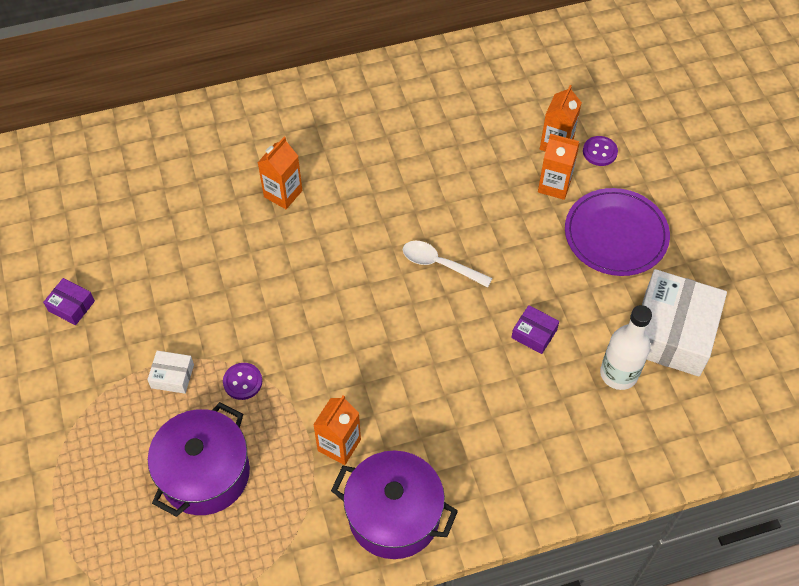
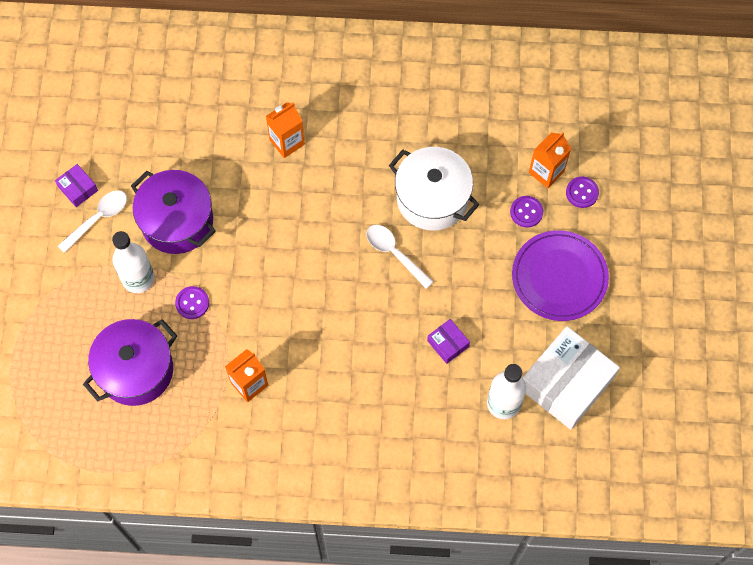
camera: 20 degrees right, 10 degrees up
(105, 329) = (98, 219): none -> white spoon
(172, 376) = (138, 278): white box -> white bottle
(394, 515) = (270, 457): purple pot -> purple pot (177, 221)
(455, 201) = (432, 198): none -> white pot
(554, 185) = (526, 212): orange carton -> purple button

